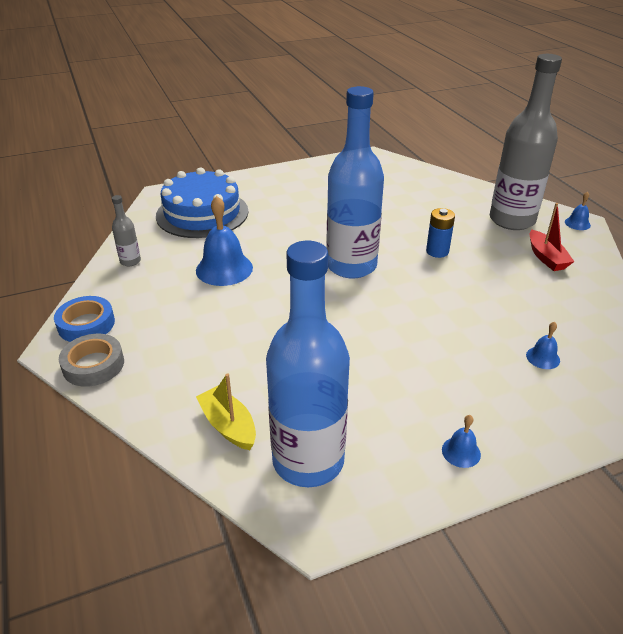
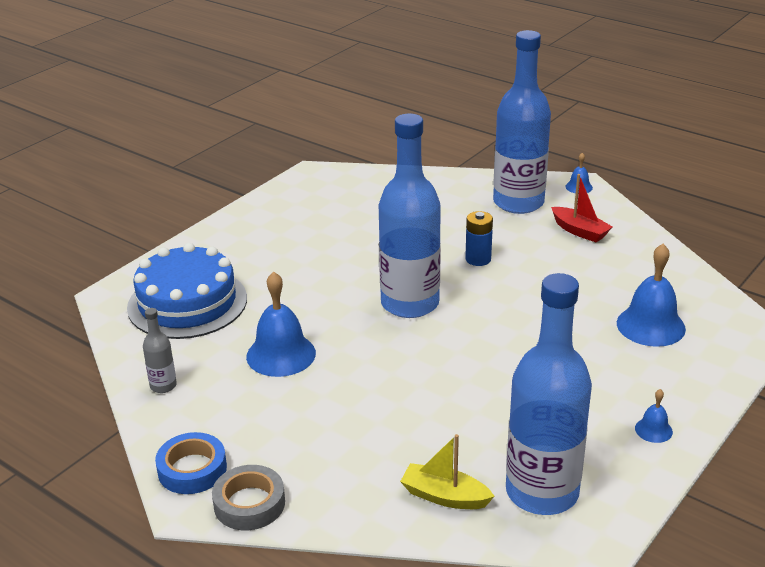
camera: 30 degrees left, 5 degrees down
(512, 220) = (518, 203): grey bottle -> blue bottle
(543, 357) = (650, 325): blue bell -> blue bell, size x2.07

